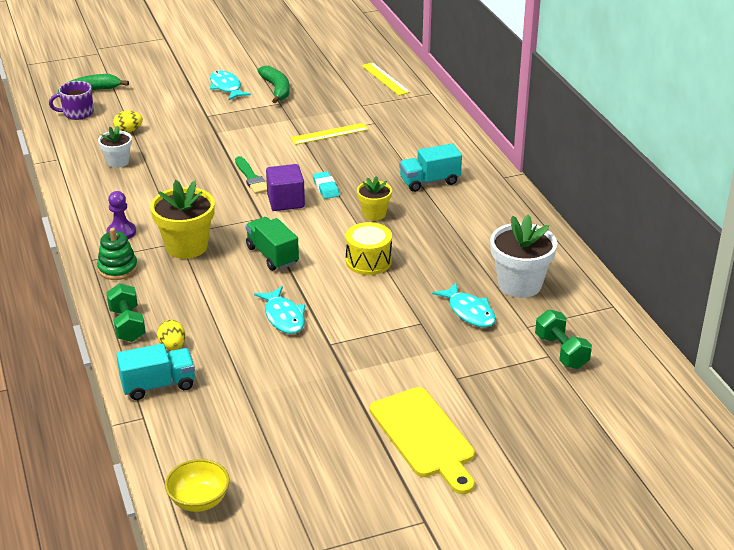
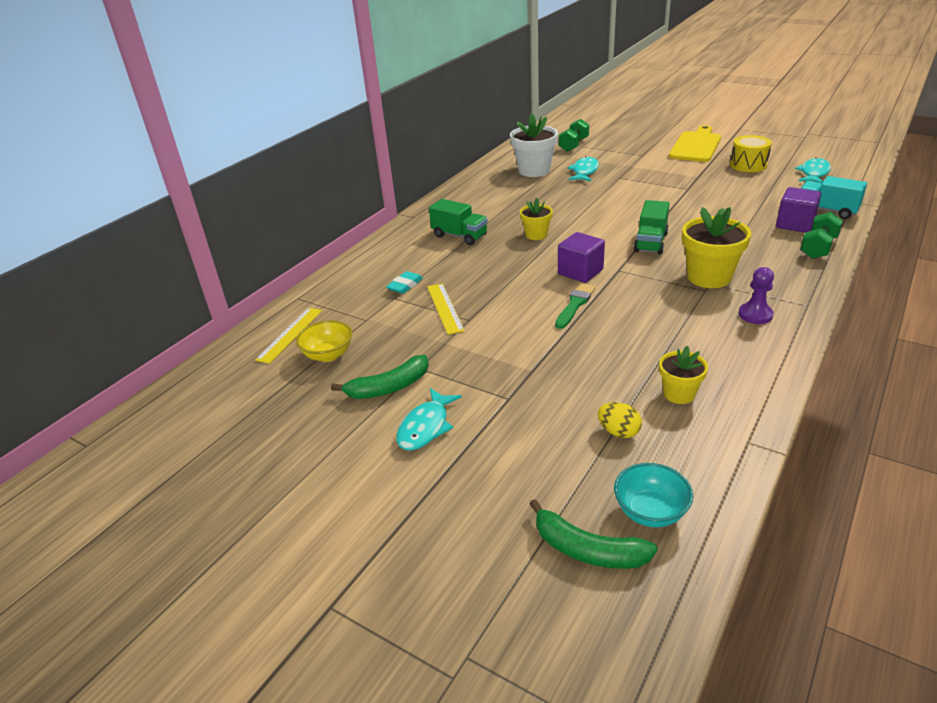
camera: 125 degrees left, 0 degrees up
(77, 113) = (650, 512): purple mug -> turquoise bowl
(118, 162) = (679, 394): white flower pot -> yellow flower pot
(118, 268) = (789, 287): green stacking toy -> none
(172, 346) = (795, 224): yellow egg -> purple cube
(199, 500) = (849, 164): yellow bowl -> yellow bowl (328, 355)
(276, 89) = (389, 387): green banana -> green banana turned 150 degrees counterclockwise
(283, 317) = (696, 209): turquoise fish -> turquoise fish (814, 173)
(326, 188) = (534, 267): turquoise eraser -> turquoise eraser (405, 285)
(329, 134) = (444, 308): yellow ruler -> yellow ruler turned 45 degrees clockwise
(368, 261) = (593, 213): yellow drum -> yellow drum (748, 165)
(429, 181) = (459, 236): turquoise truck -> green truck

